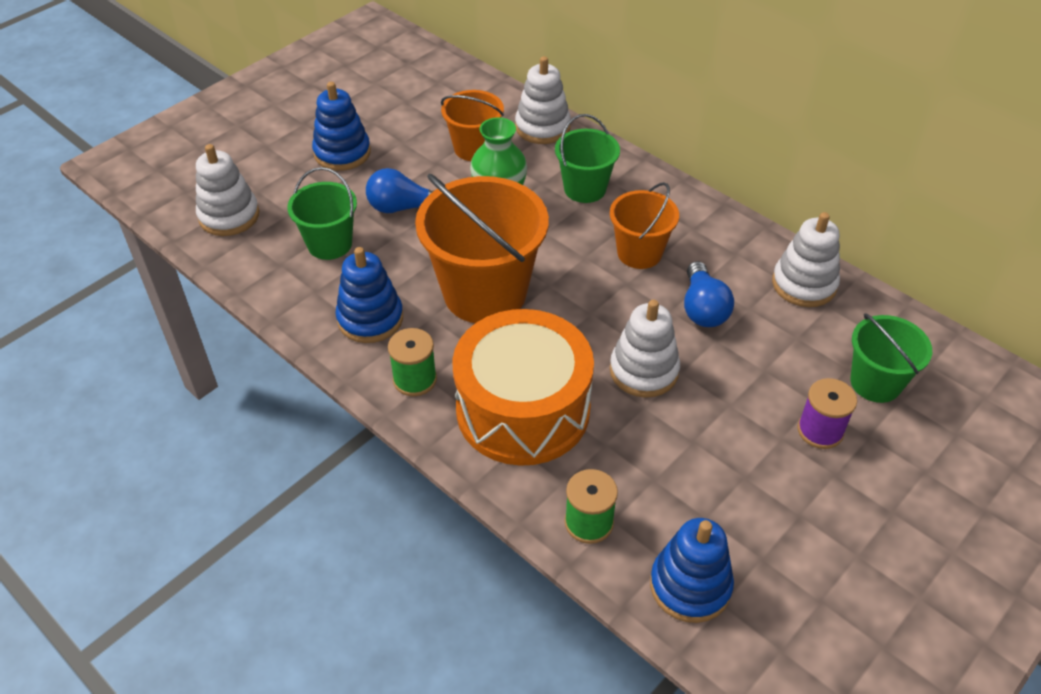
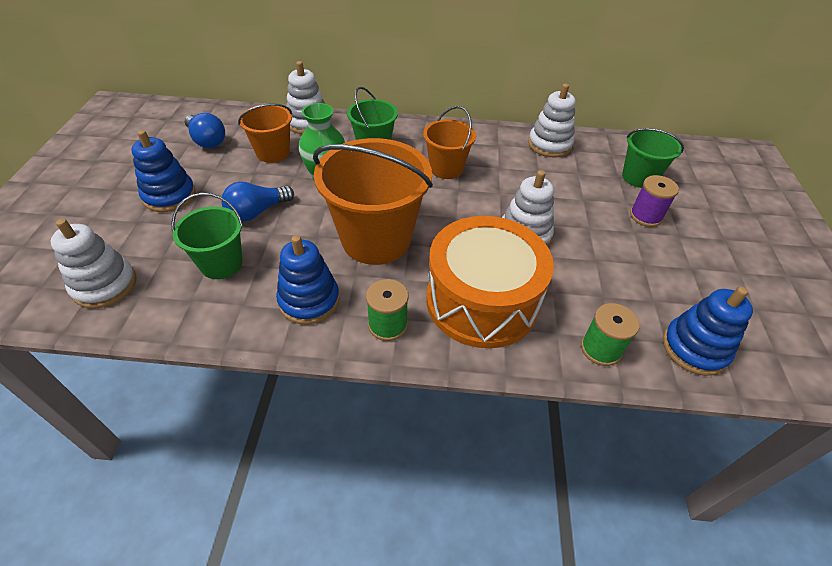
camera: 40 degrees left, 0 degrees up
(703, 308) = (515, 182): blue light bulb -> blue light bulb (207, 140)

